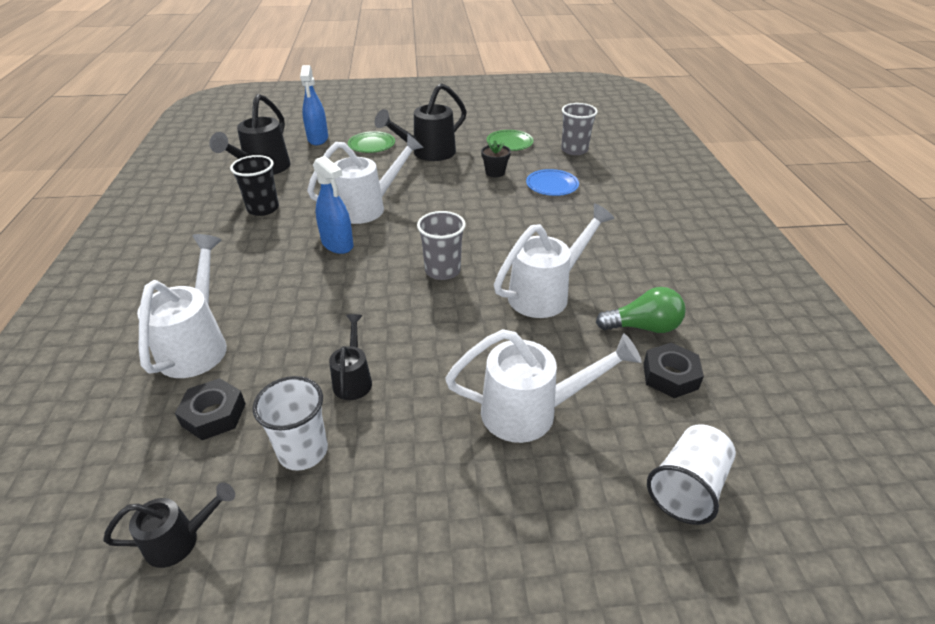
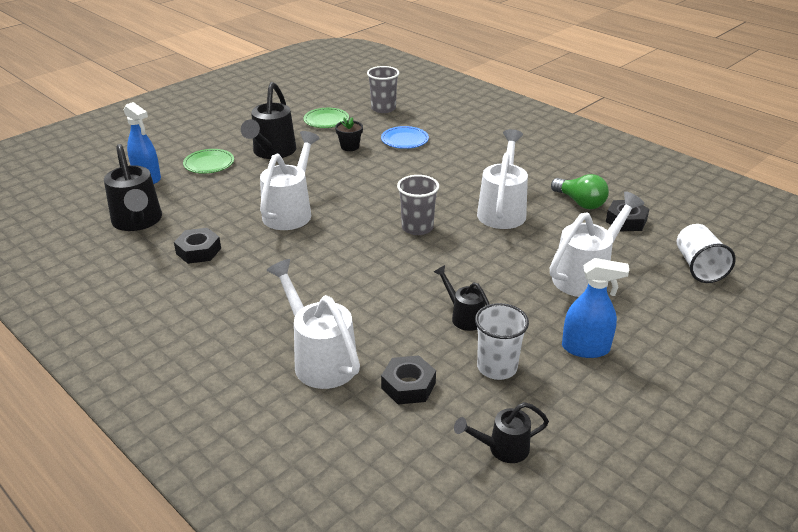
camera: 40 degrees left, 5 degrees down
(180, 540) = (502, 449): black watering can -> black watering can turned 135 degrees counterclockwise
(263, 209) = (198, 251): black cup -> black nut
(337, 244) = (311, 247): blue spray bottle -> blue spray bottle (585, 348)
(643, 327) = (580, 202): green light bulb -> green light bulb turned 90 degrees clockwise

